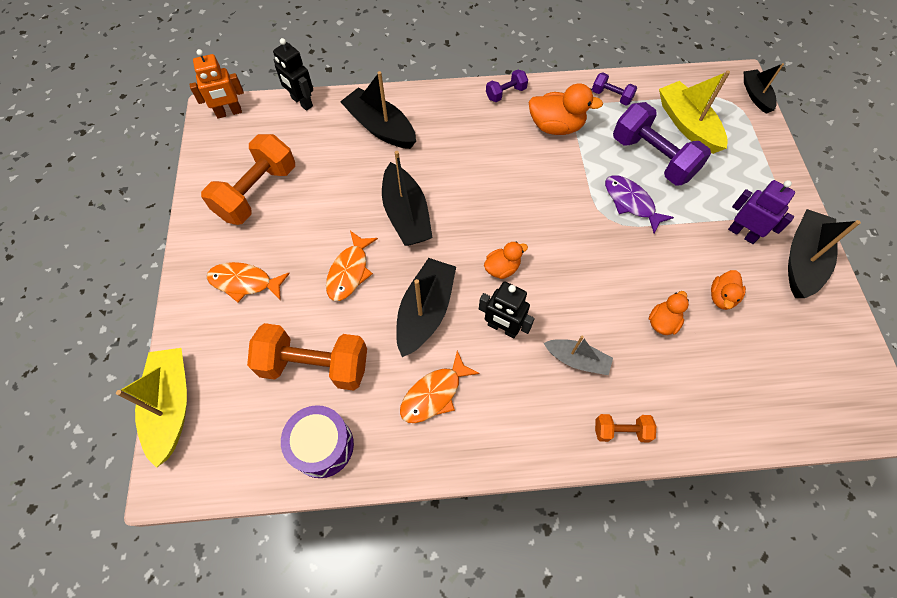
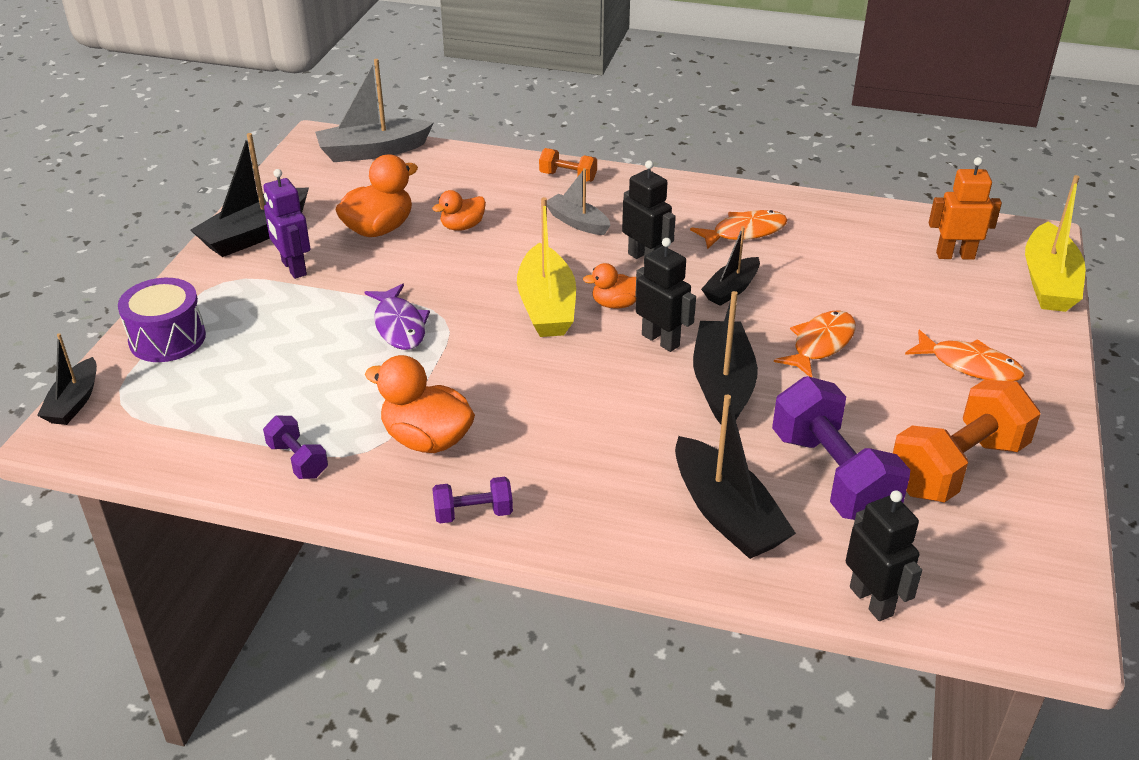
camera: 160 degrees left, 25 degrees down
(229, 113) = (1024, 619): orange robot -> orange robot (955, 255)
(315, 365) = (877, 277): orange dumbbell -> none
(322, 446) = (874, 225): purple drum -> purple drum (167, 338)
(425, 312) = (731, 289): black boat -> black boat, size x0.61
(458, 242) = (660, 340): none -> black robot
(652, 158) = (320, 364): purple dumbbell -> purple dumbbell (832, 476)
(687, 125) = (225, 390): yellow boat -> yellow boat (547, 306)
(721, 297) = (379, 229): orange duck -> orange duck, size x1.68
(818, 411) = (373, 151): none -> grey boat

